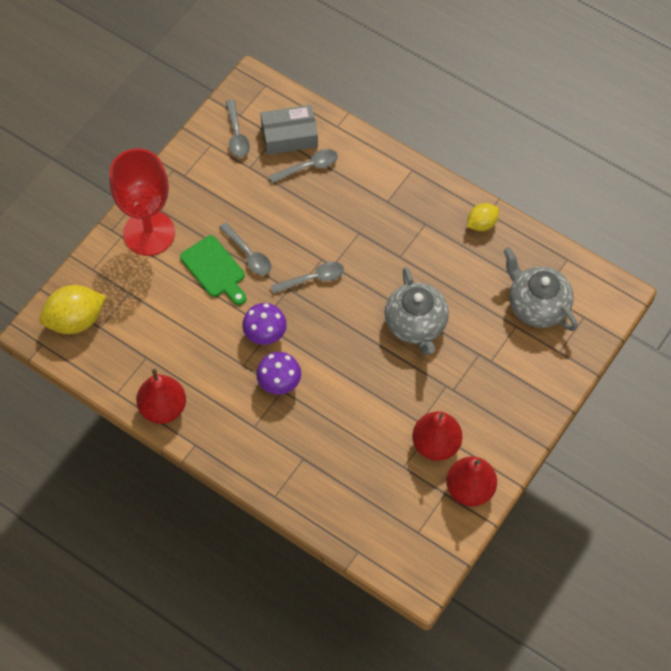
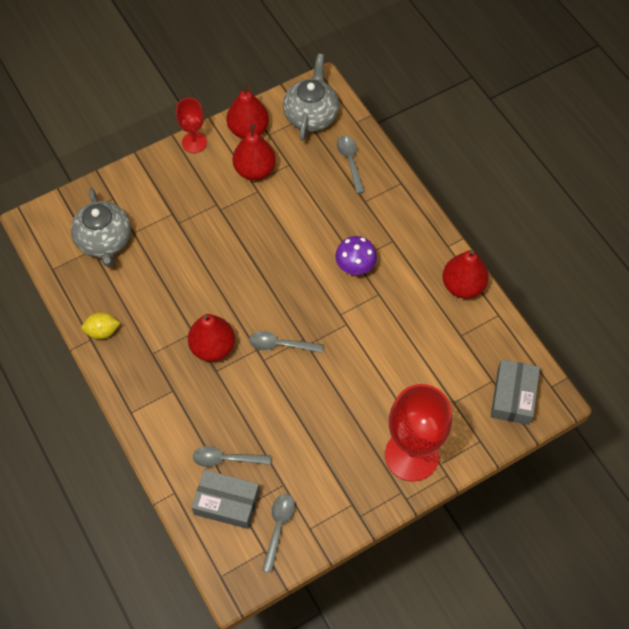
camera: 155 degrees left, 0 degrees up
(75, 320) = (513, 396): yellow lemon -> grey box
(215, 269) = (365, 391): green cutting board -> none
(248, 254) = (327, 393): grey spoon -> grey spoon (350, 162)
(265, 334) = (347, 312): purple mushroom -> none
(373, 251) = (212, 347): none -> red pear
(416, 325) = (214, 267): grey teapot -> grey teapot (311, 115)
(518, 449) = (194, 142): none -> red goblet

